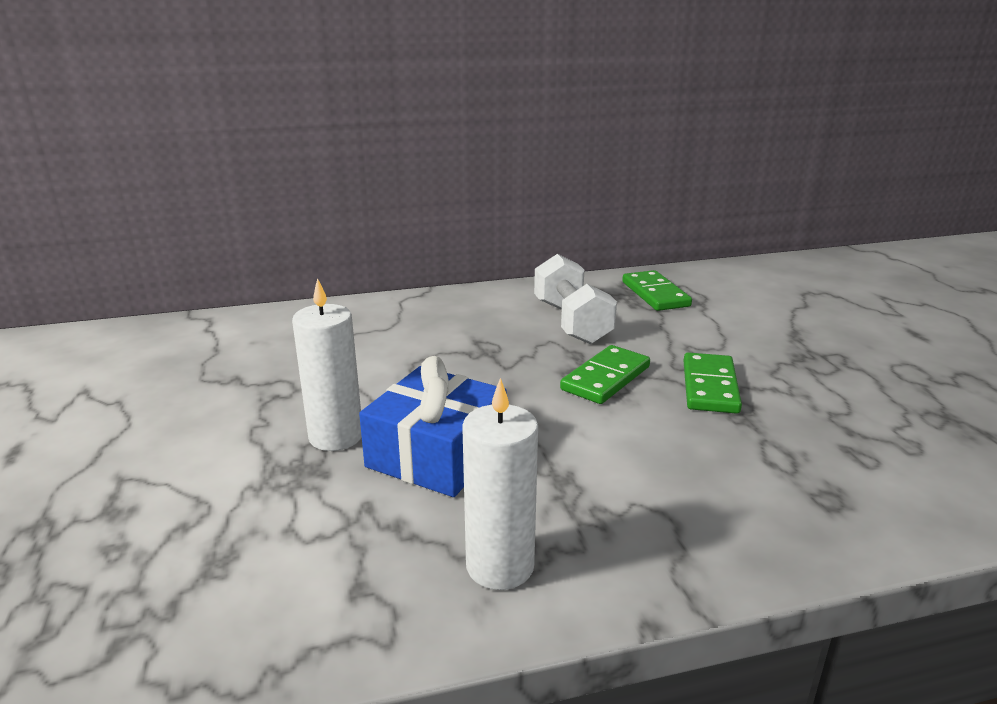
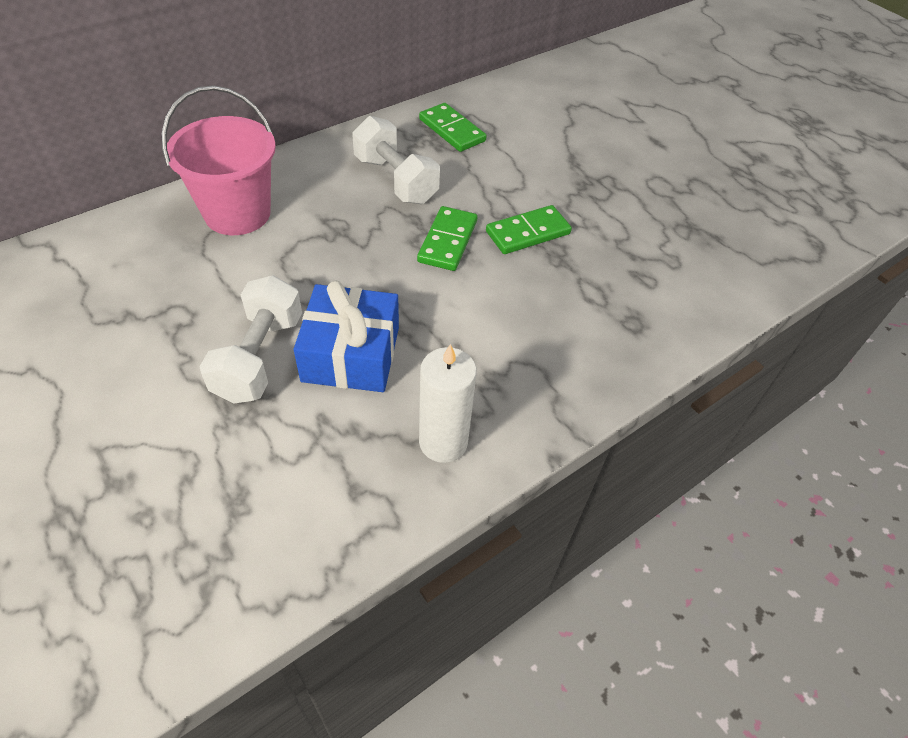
camera: 25 degrees left, 25 degrees up
(336, 436) = (259, 357): white candle -> white dumbbell
(392, 323) = (237, 213): none -> pink bucket
(710, 387) = (528, 233): green domino -> green domino turned 75 degrees clockwise

